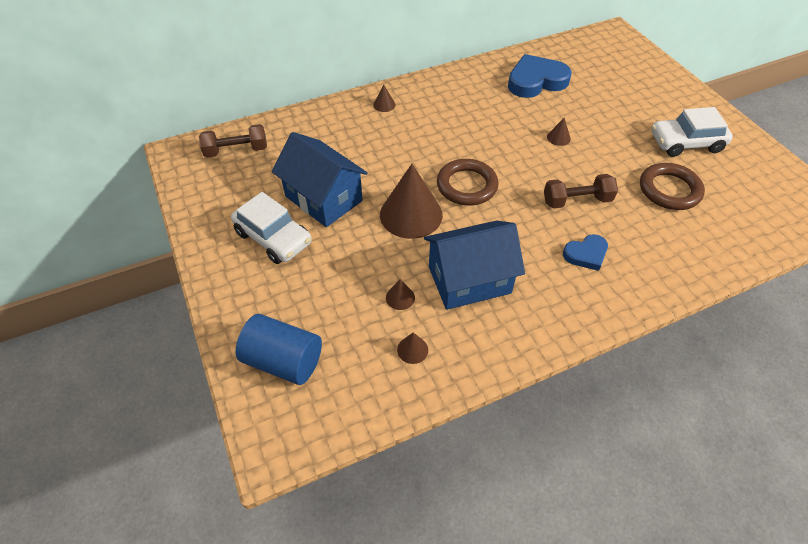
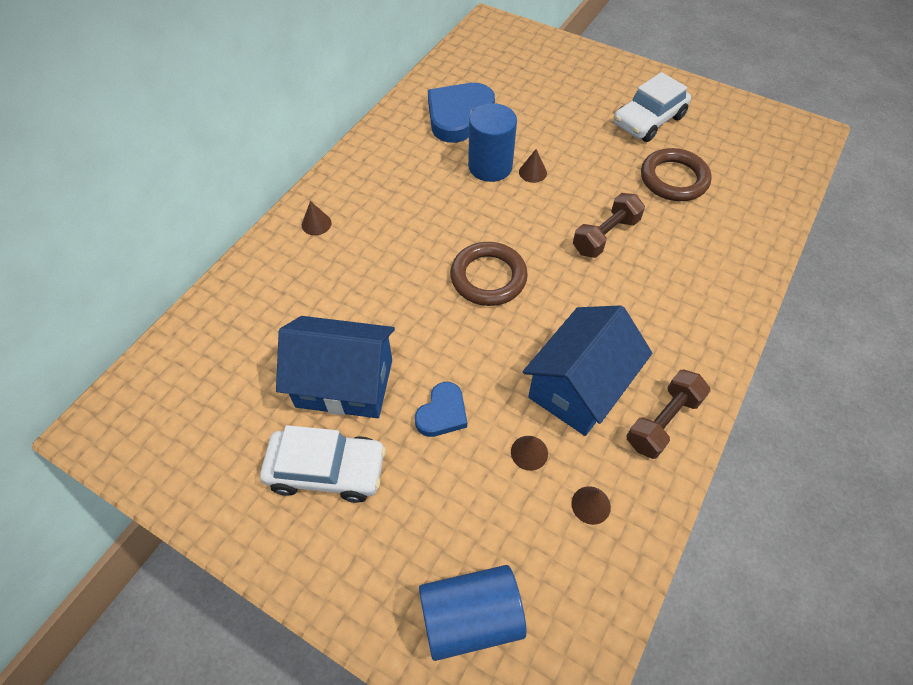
camera: 35 degrees left, 5 degrees up
(236, 151) = (178, 382): brown dumbbell -> brown dumbbell (663, 421)
(411, 214) = (459, 345): brown cone -> none
(530, 121) = (490, 166): none -> blue cylinder
(586, 254) = (659, 291): blue heart -> blue heart (442, 413)

